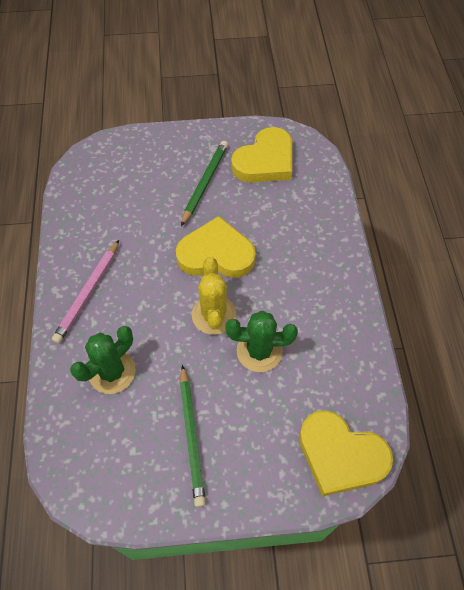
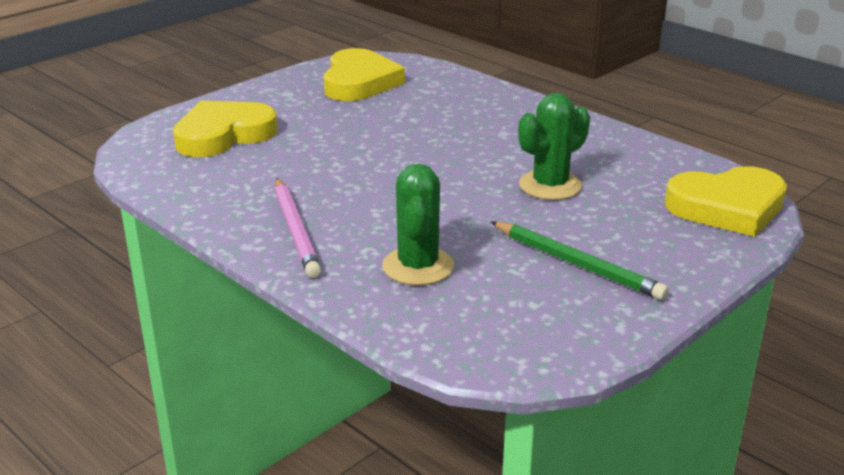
camera: 40 degrees left, 30 degrees down
(205, 183) = (315, 115): green pencil -> none
(214, 315) = (466, 185): yellow cactus -> none
(216, 254) = (403, 150): yellow heart -> yellow heart (223, 135)

